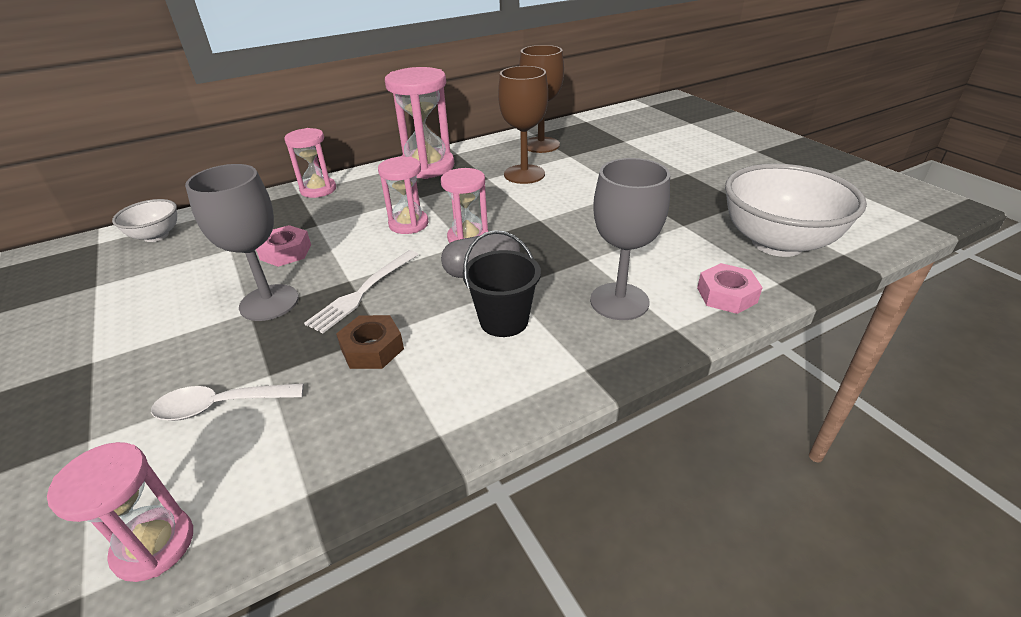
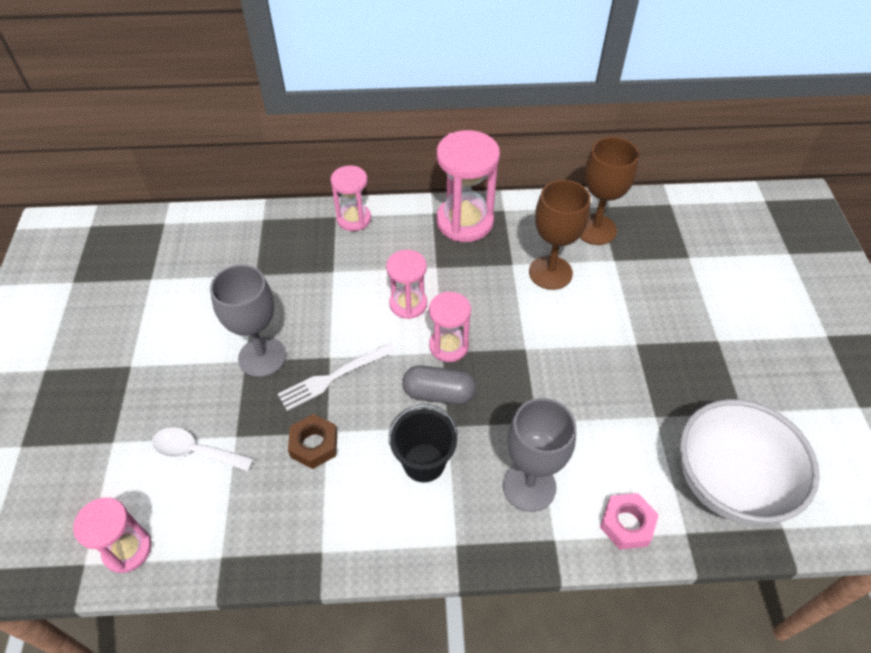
camera: 25 degrees right, 15 degrees up
(156, 236) = (207, 232): white bowl -> none
(286, 252) = (296, 298): pink nut -> none

